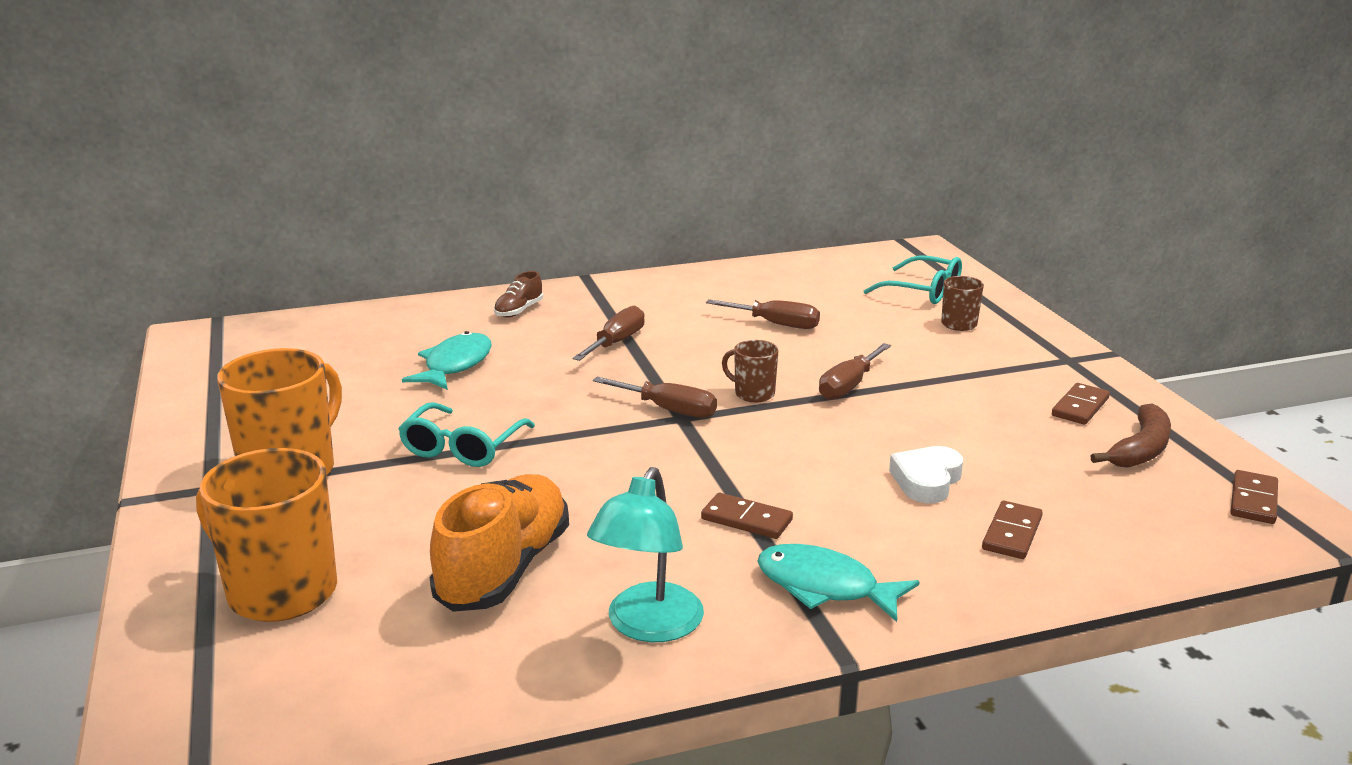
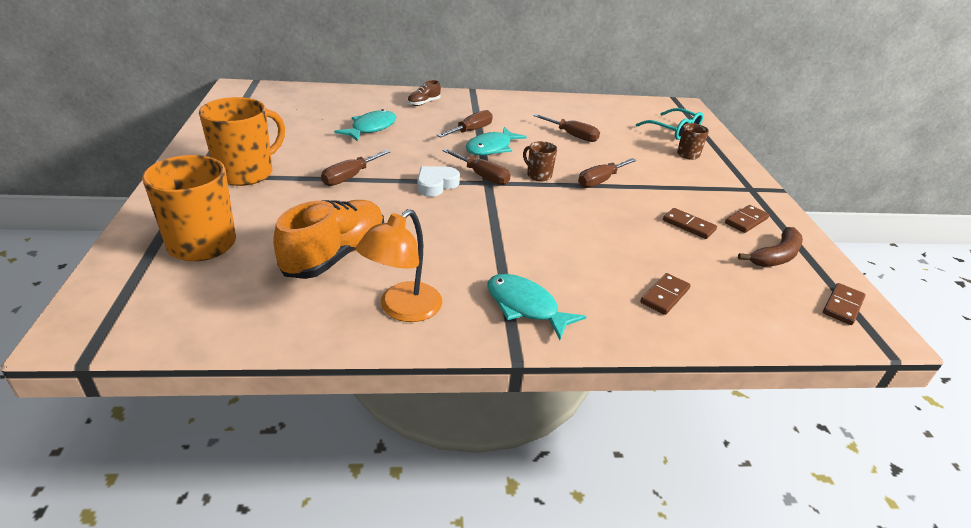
camera: 10 degrees right, 10 degrees up
(462, 447) = (350, 177): turquoise glasses -> brown screwdriver
(648, 626) = (402, 309): turquoise lamp -> orange lamp
(661, 364) = (491, 148): none -> turquoise fish
(746, 519) = (497, 253): brown domino -> brown domino (688, 225)
(926, 480) = (623, 250): white heart -> white heart (436, 185)

